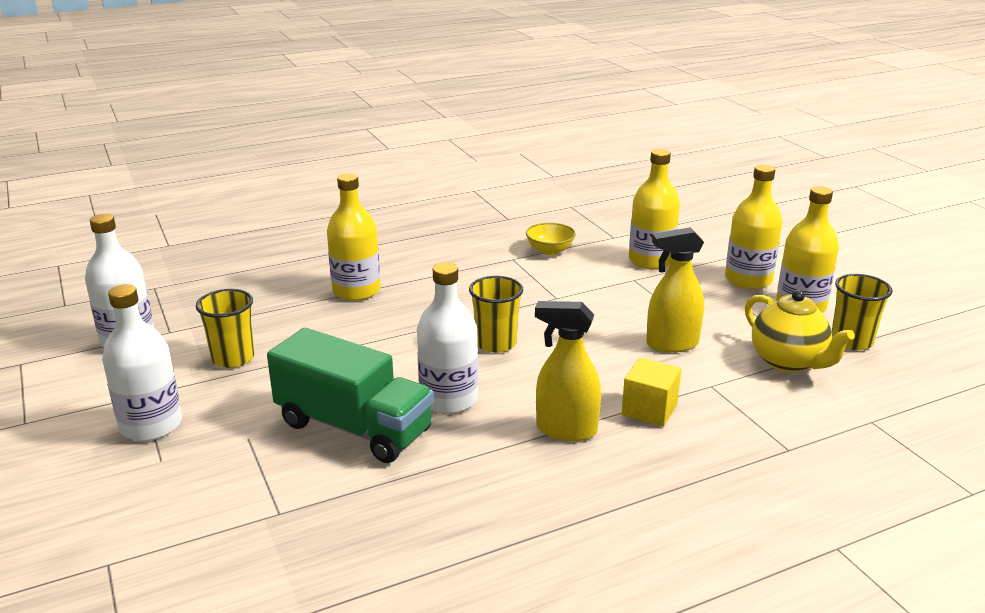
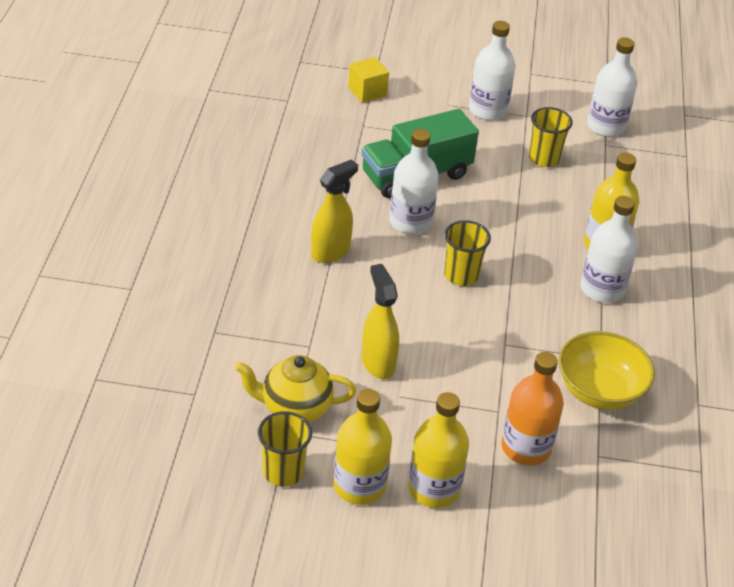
camera: 120 degrees right, 15 degrees up
(423, 277) = (602, 289): none -> white bottle
(550, 251) = (599, 391): yellow bowl -> yellow bowl, size x1.73
(649, 409) = (314, 299): yellow cube -> yellow cube (367, 91)
(651, 260) = (526, 447): yellow bottle -> orange bottle
(671, 344) = (378, 363): yellow spray bottle -> yellow spray bottle turned 45 degrees counterclockwise

